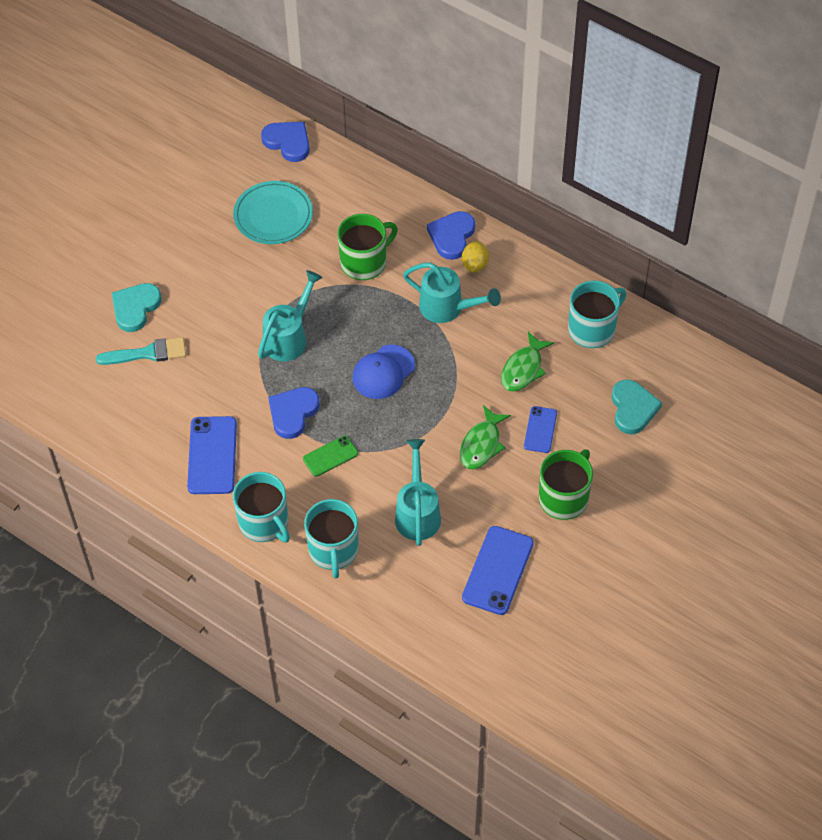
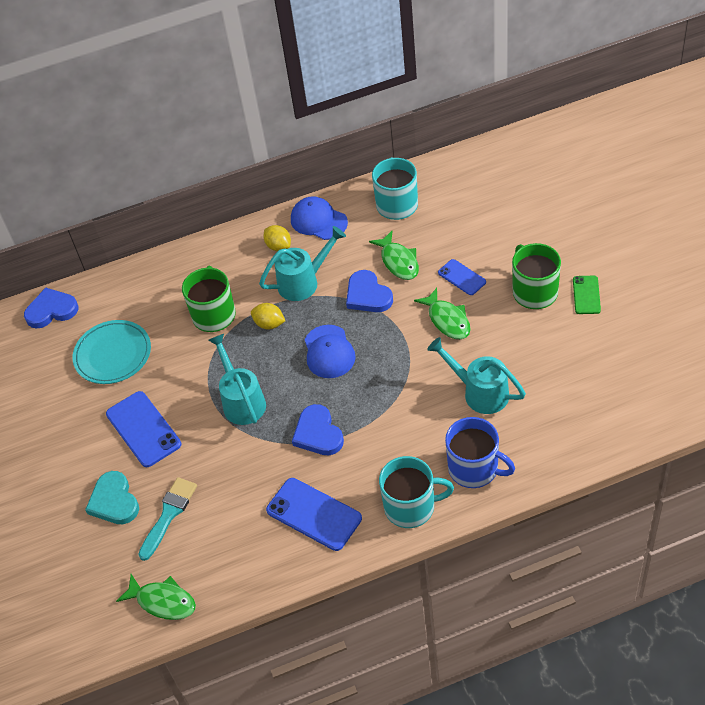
camera: 50 degrees left, 5 degrees down
(69, 397) = (163, 601): none -> green fish
(330, 456) = (381, 427): green phone -> green phone (586, 295)
(333, 550) = (474, 468): turquoise mug -> blue mug
(383, 309) = (269, 324): none -> yellow lemon
(452, 236) = (240, 248): blue heart -> blue heart (368, 295)
(497, 570) = (571, 365): blue phone -> blue phone (143, 429)
(527, 278) = (318, 221): none -> blue cap
(633, 408) = (485, 214): turquoise heart -> none

